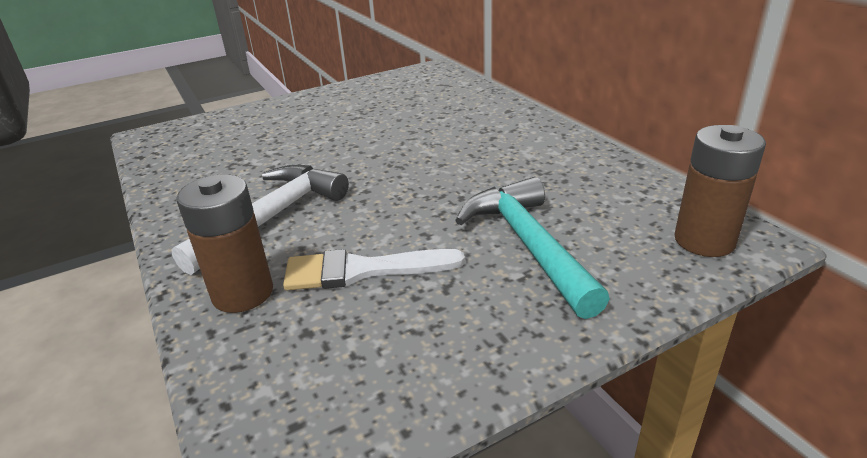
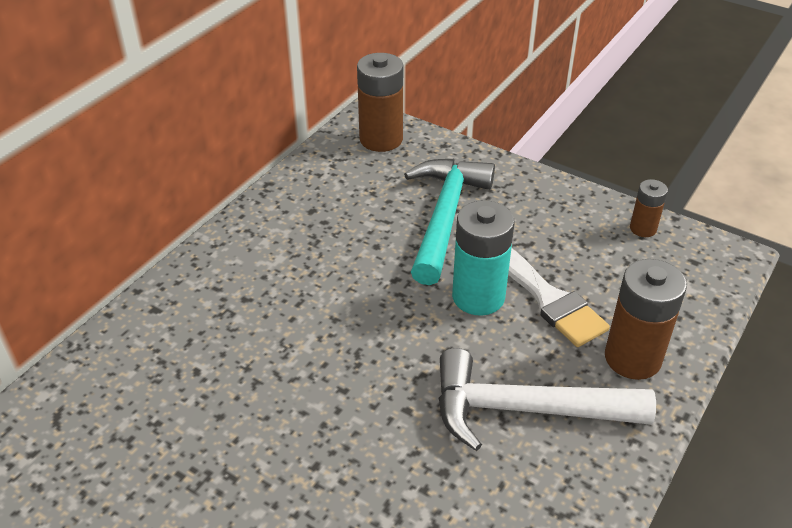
camera: 120 degrees left, 10 degrees up
(393, 404) = (643, 228): none -> brown battery
(401, 231) = (478, 297): none -> turquoise battery
(528, 245) = (444, 217): turquoise hammer -> turquoise hammer turned 150 degrees clockwise

